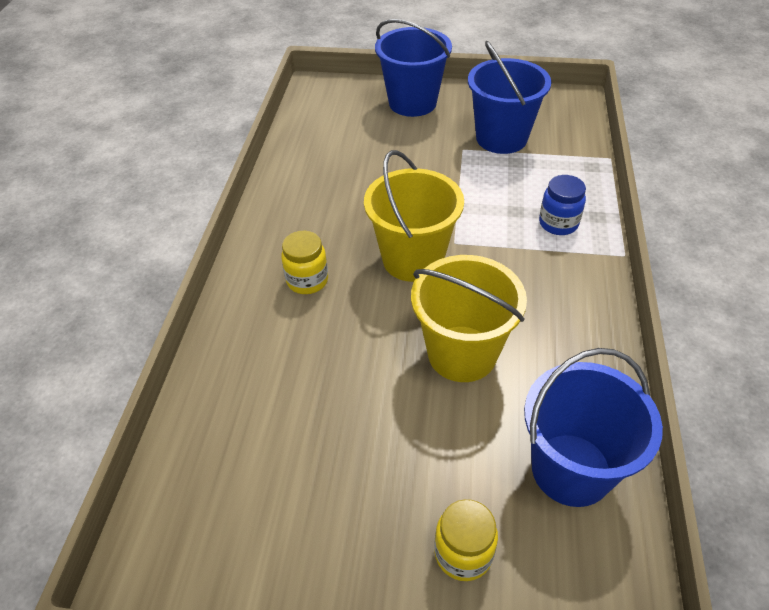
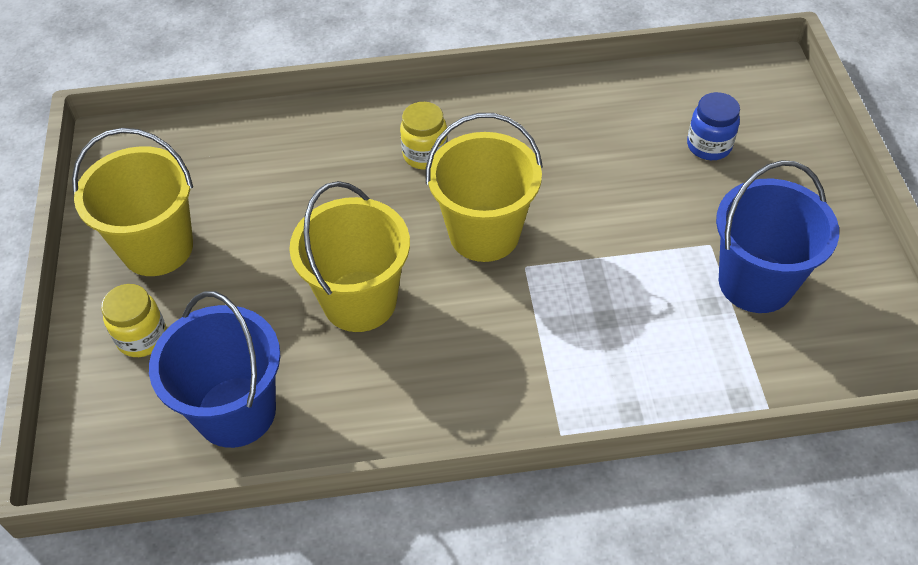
camera: 75 degrees right, 5 degrees up
(338, 527) = (157, 248): none -> yellow bucket
(412, 103) = (788, 172): blue bucket -> none
(558, 223) = (598, 367): blue jar -> blue jar (709, 146)

